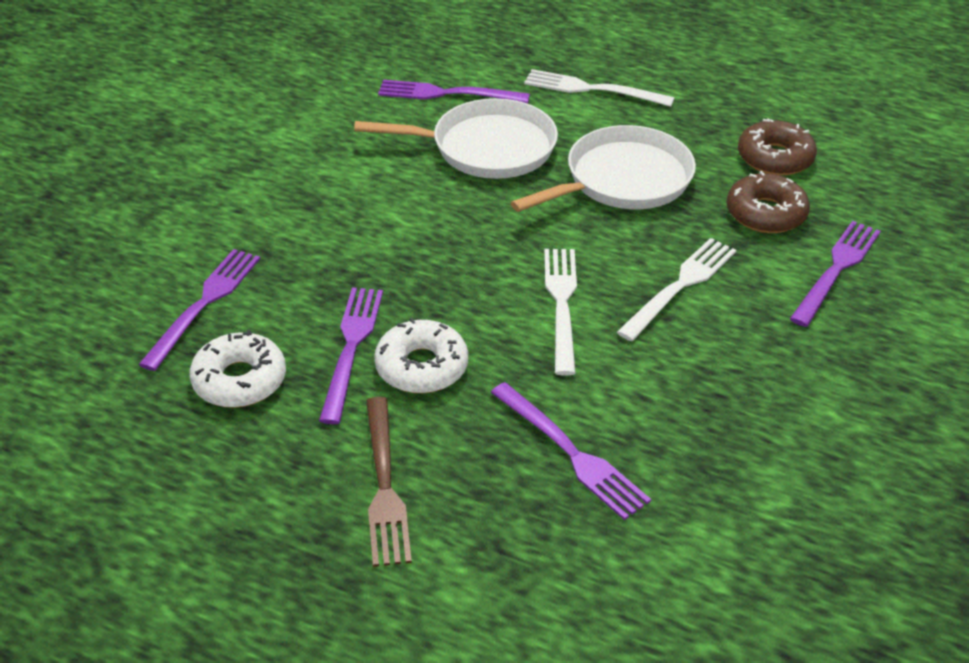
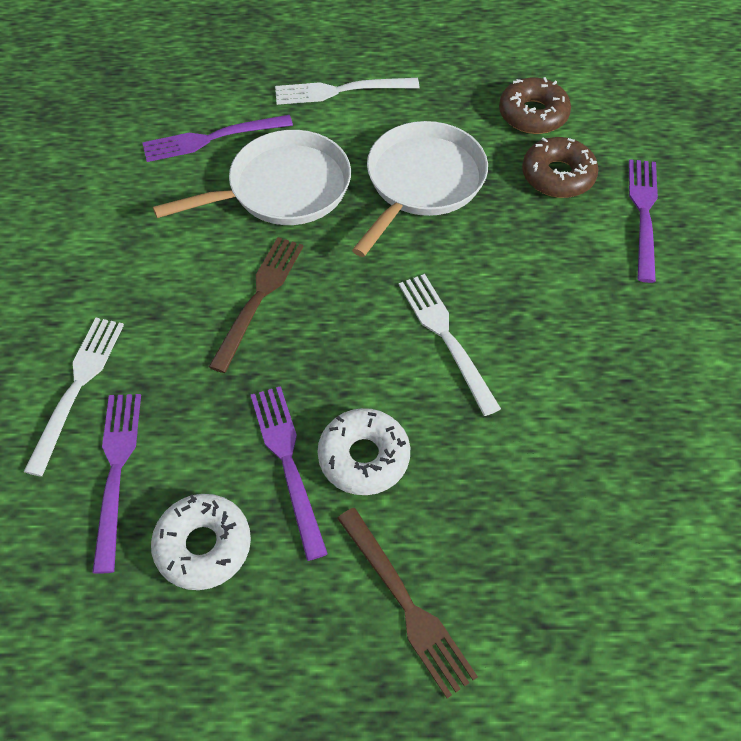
camera: 25 degrees left, 15 degrees up
(409, 221) = (259, 297): none -> brown fork
(571, 453) = (543, 495): purple fork -> none
(680, 286) = (532, 278): white fork -> white fork (77, 387)

